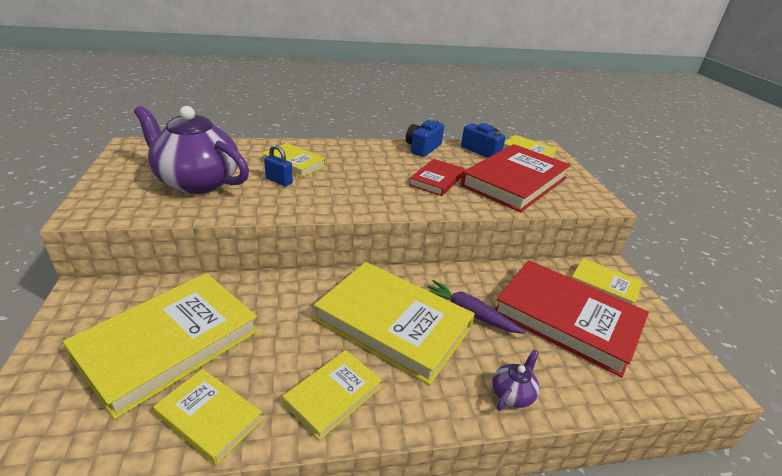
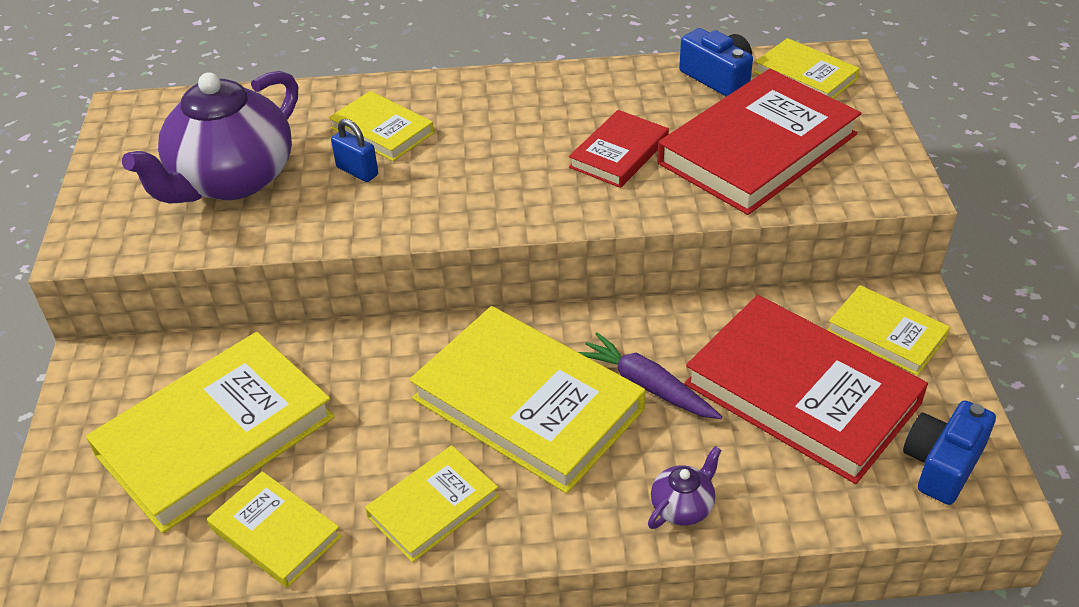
camera: 10 degrees right, 10 degrees up
(197, 182) = (232, 180): purple teapot -> purple teapot turned 90 degrees counterclockwise
(423, 148) = (608, 79): blue camera -> blue camera (942, 464)

